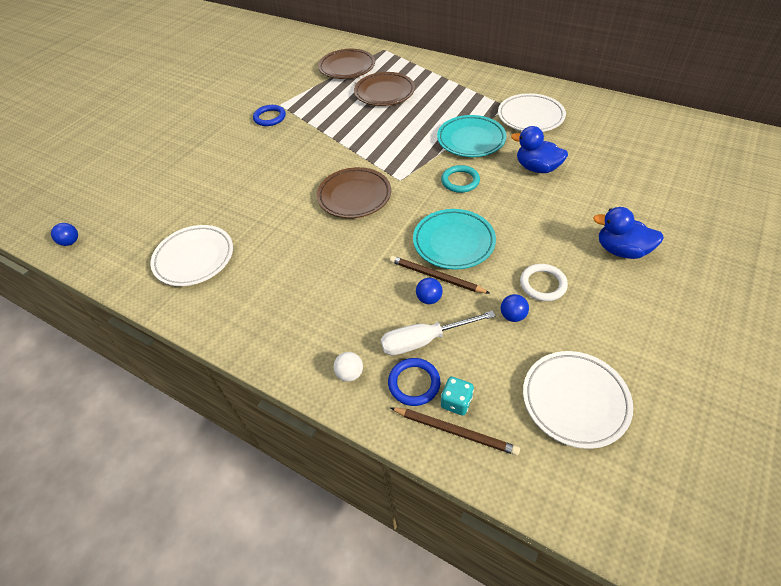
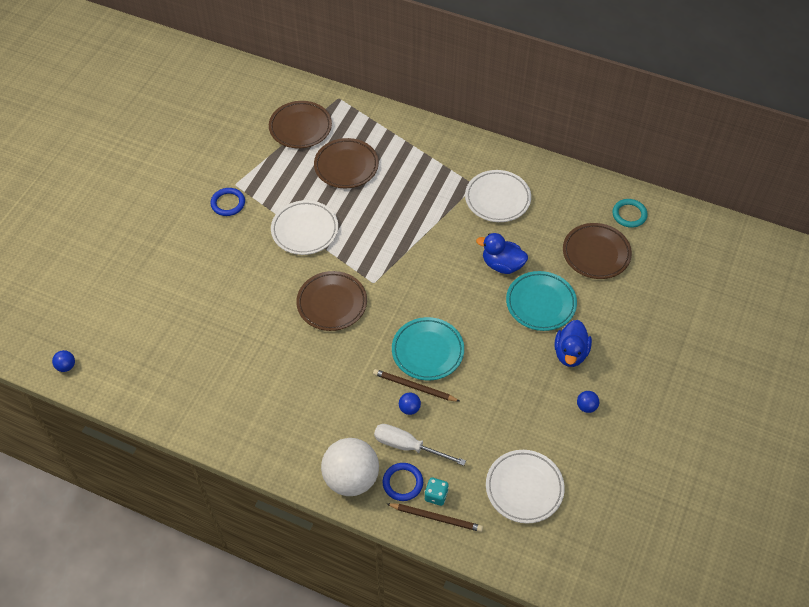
camera: 10 degrees left, 5 degrees up
(194, 258) = (193, 378): white plate -> white plate (305, 230)
(350, 373) = (351, 478): white ball -> white ball, size x2.47
(424, 340) = (408, 446): white screwdriver -> white screwdriver turned 45 degrees clockwise
(460, 181) = (430, 282): turquoise ring -> turquoise ring (629, 214)
(471, 140) = (439, 230): turquoise plate -> turquoise plate (540, 303)
(512, 316) = (478, 420): blue ball -> blue ball (586, 406)
(543, 284) = (503, 390): white ring -> none
(621, 250) = (570, 353): blue duck -> blue duck turned 90 degrees counterclockwise
(639, 161) = (596, 253): none -> brown plate

